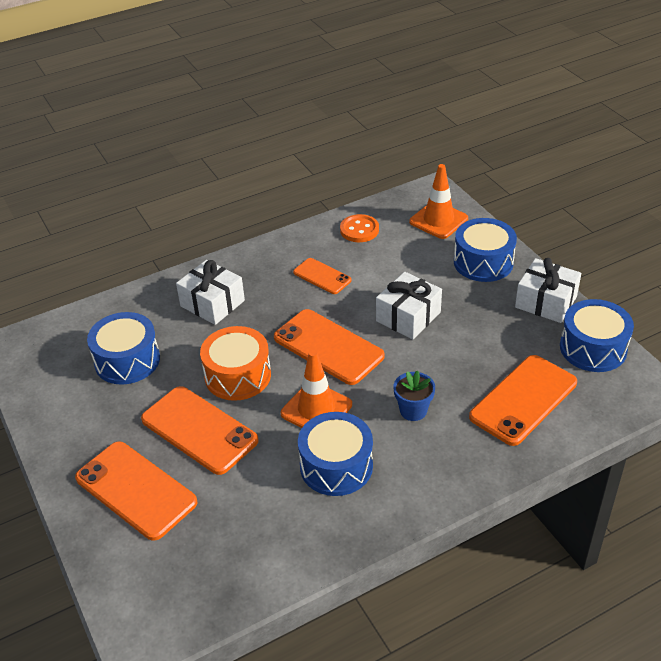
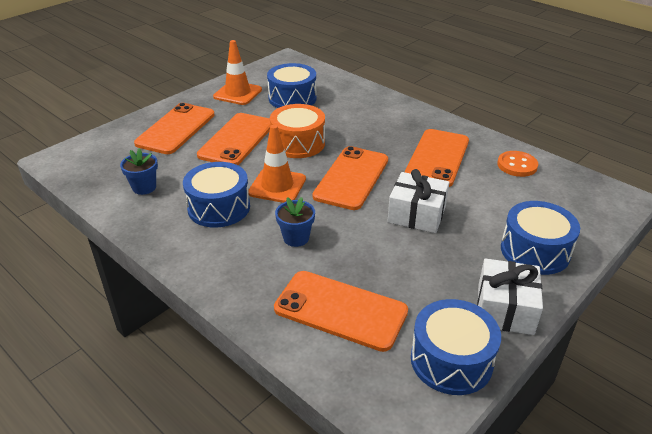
camera: 70 degrees right, 5 degrees down
(212, 303) = (370, 116): white gift -> none
(264, 535) = (144, 187): none -> blue flower pot
(322, 276) = (437, 158): orange phone -> orange phone, size x1.77
(438, 220) = (576, 210): orange traffic cone -> orange traffic cone (237, 93)

